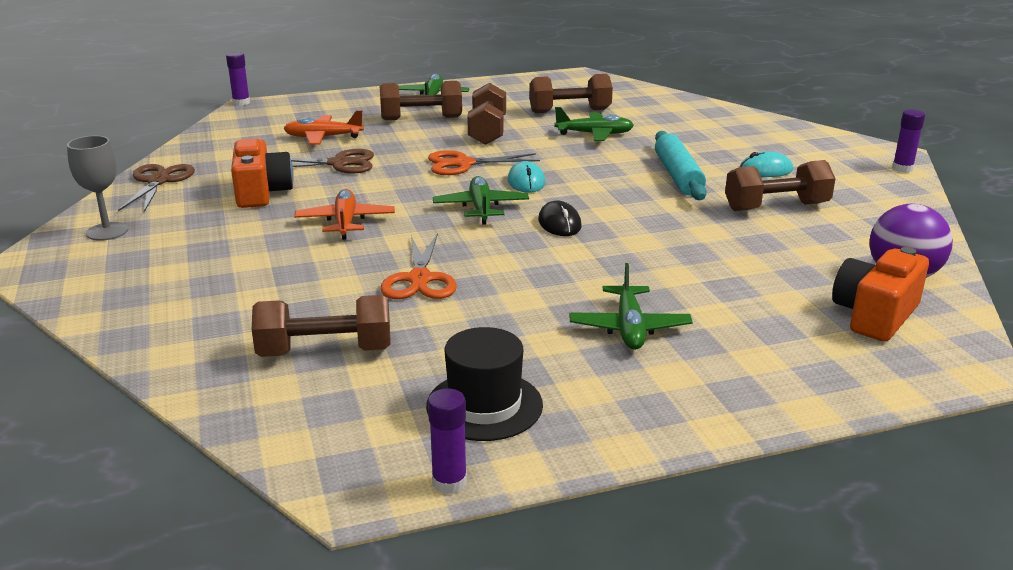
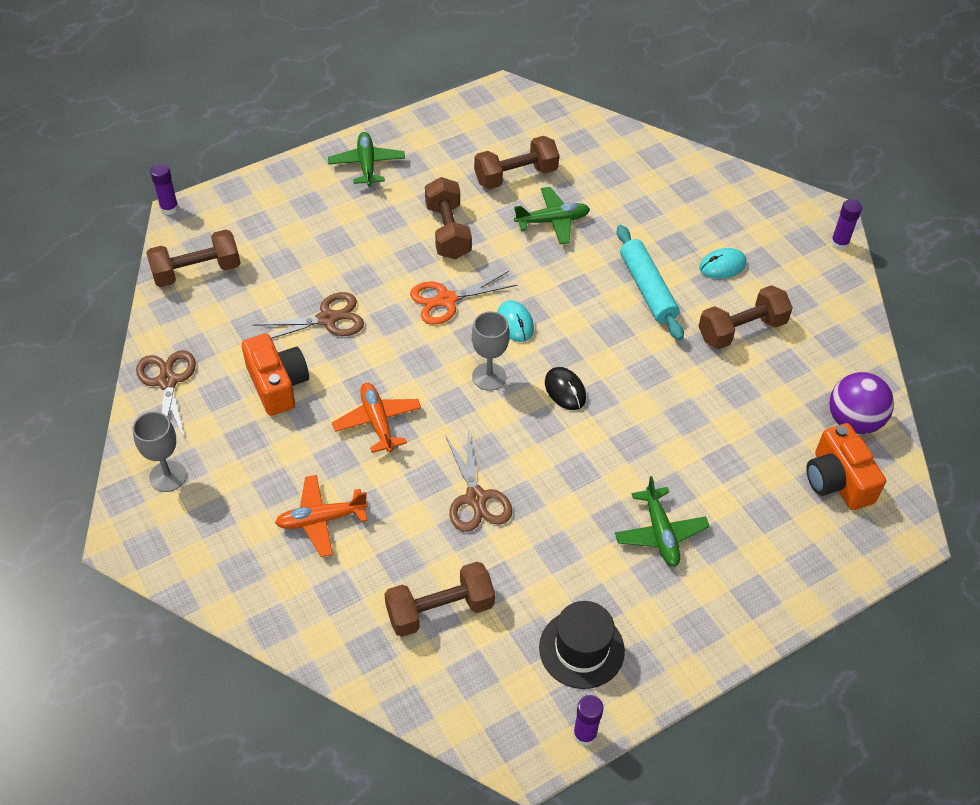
camera: 15 degrees left, 25 degrees up
(323, 137) = (289, 270): orange plane -> orange plane (321, 519)
(420, 279) = (476, 498): orange scissors -> brown scissors
(421, 118) = (373, 214): brown dumbbell -> brown dumbbell (197, 271)
(481, 208) = (489, 376): green plane -> grey goblet
(874, 315) = (837, 480): orange camera -> orange camera turned 45 degrees counterclockwise

